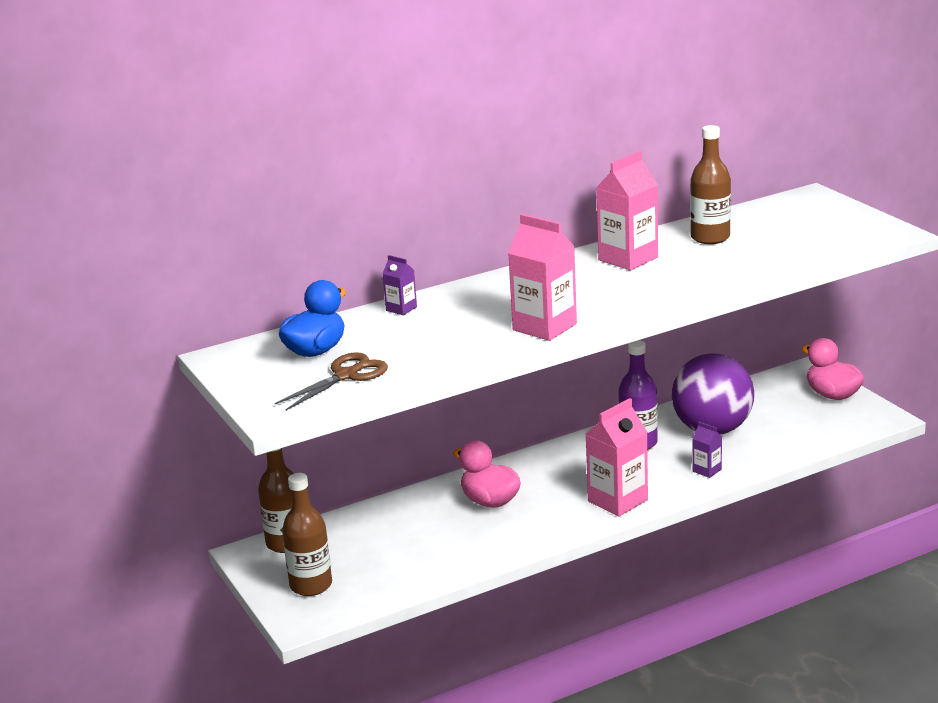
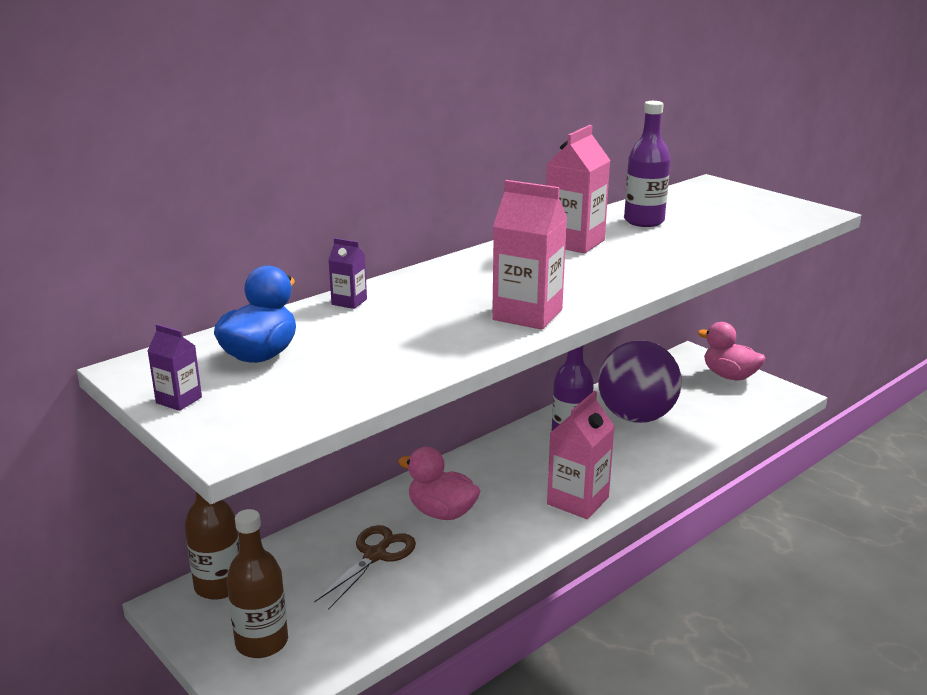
camera: 15 degrees left, 0 degrees up
(346, 376) = (311, 384): brown scissors -> brown scissors (375, 555)
(707, 470) = (652, 460): purple carton -> purple carton (179, 400)
(710, 237) = (644, 221): brown bottle -> purple bottle

